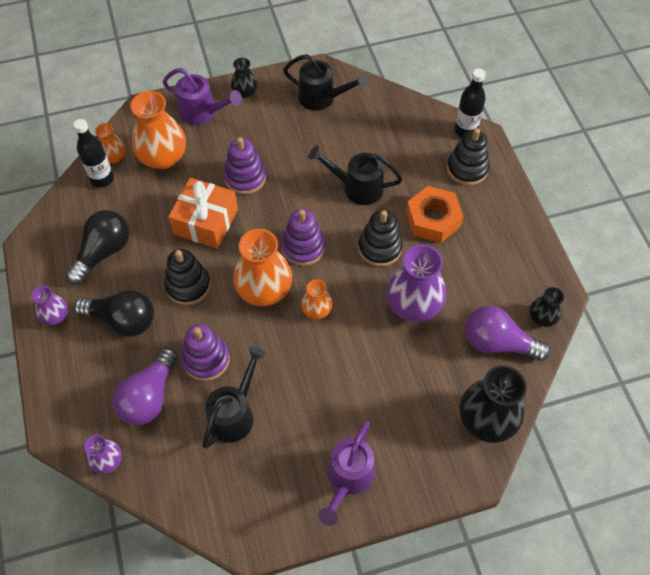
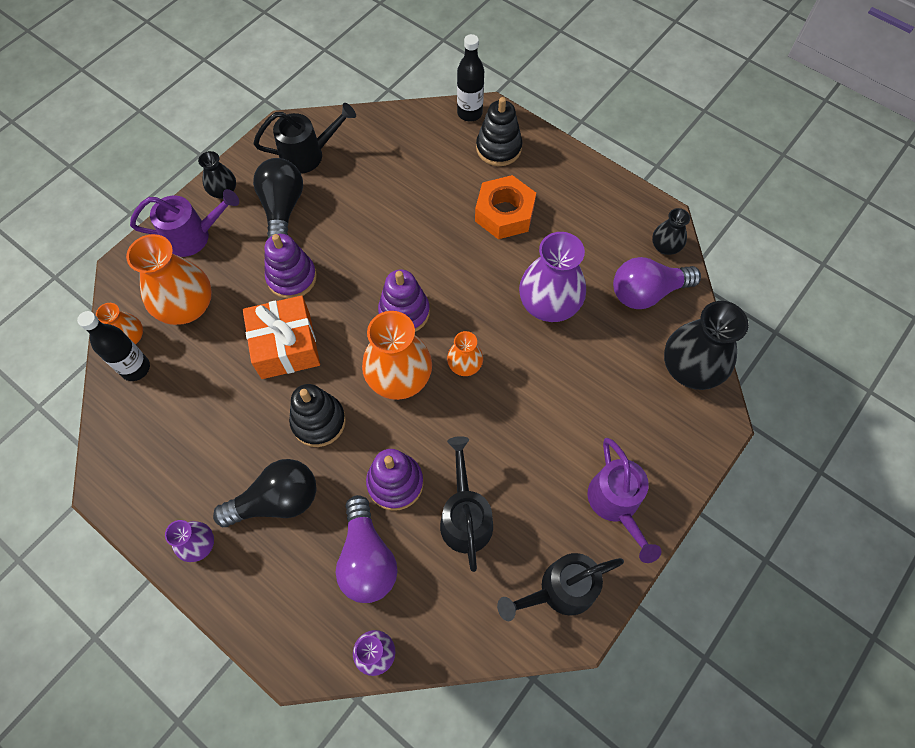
camera: 35 degrees left, 5 degrees up
(103, 252) = (199, 444): black light bulb -> black light bulb (282, 209)
(357, 187) = (410, 223): black watering can -> black watering can (559, 590)
(379, 248) = (477, 269): black stacking toy -> none

